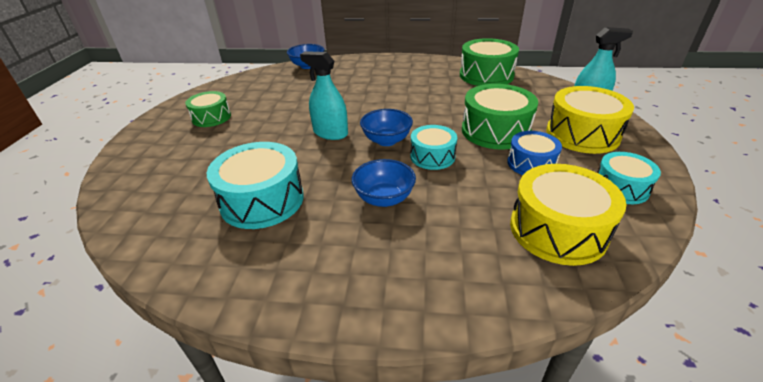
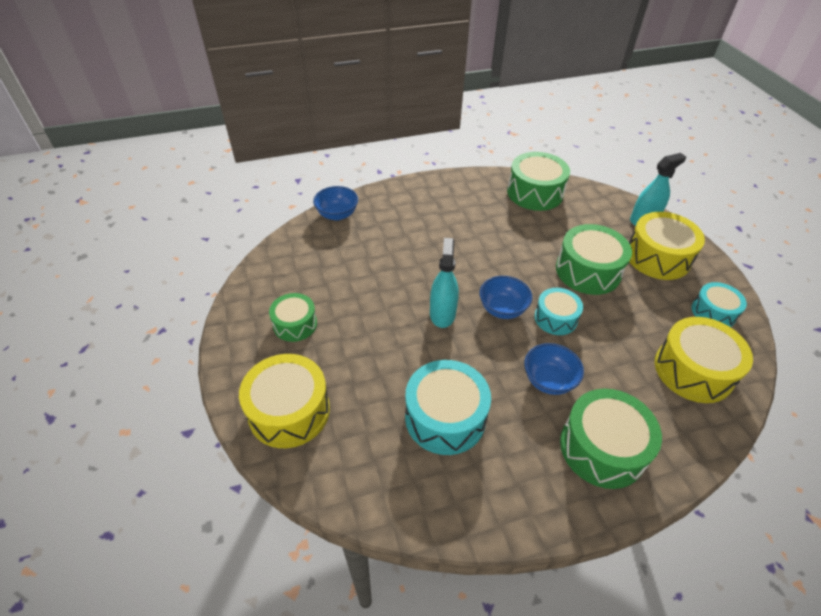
camera: 25 degrees left, 10 degrees up
(149, 165) = (289, 411): none -> yellow drum
(330, 133) = (442, 313): turquoise spray bottle -> turquoise spray bottle turned 90 degrees clockwise
(392, 266) = (602, 448): none -> green drum
(531, 163) = (638, 304): blue drum -> none

